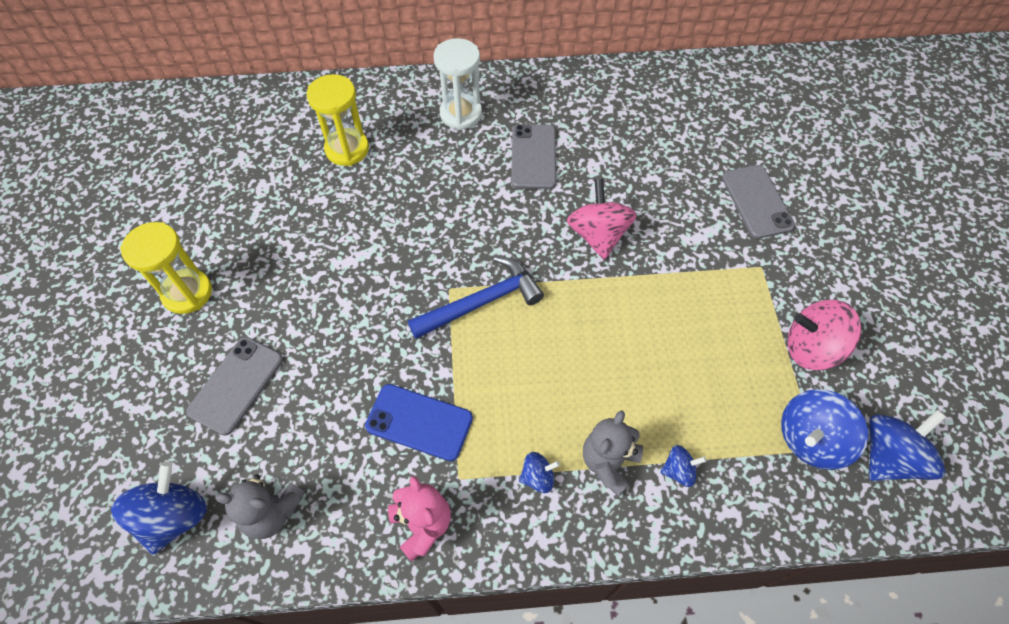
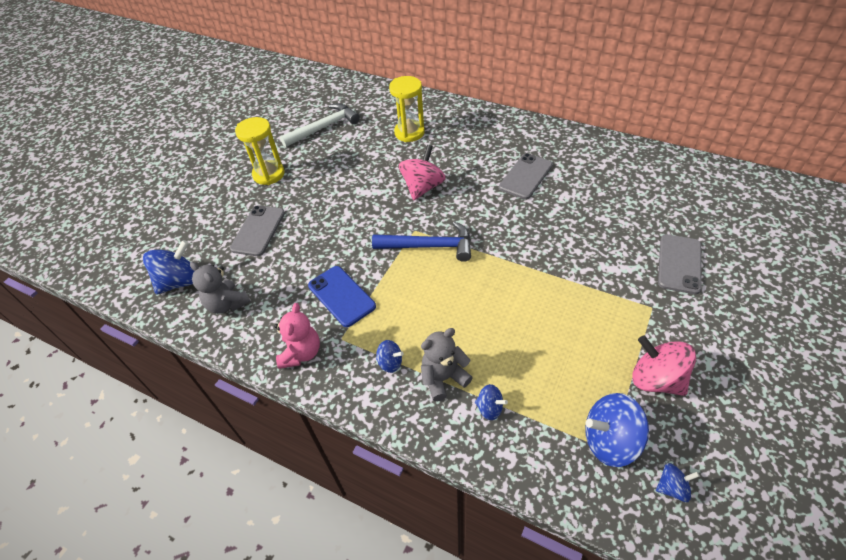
camera: 35 degrees right, 10 degrees down
(218, 186) = (324, 127): none -> white hammer
(236, 385) = (258, 230): grey phone -> grey phone turned 45 degrees counterclockwise
(461, 114) = (494, 136): white hourglass -> none
(598, 235) = (537, 238): pink spinning top -> pink spinning top (422, 187)
(889, 456) = (672, 487): blue spinning top -> blue spinning top, size x0.52

